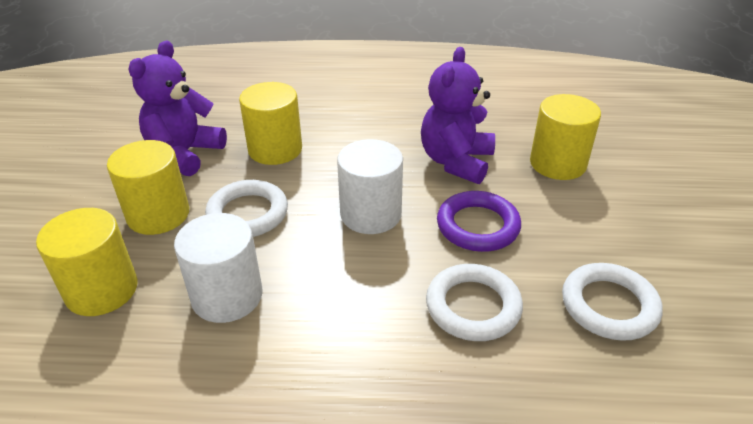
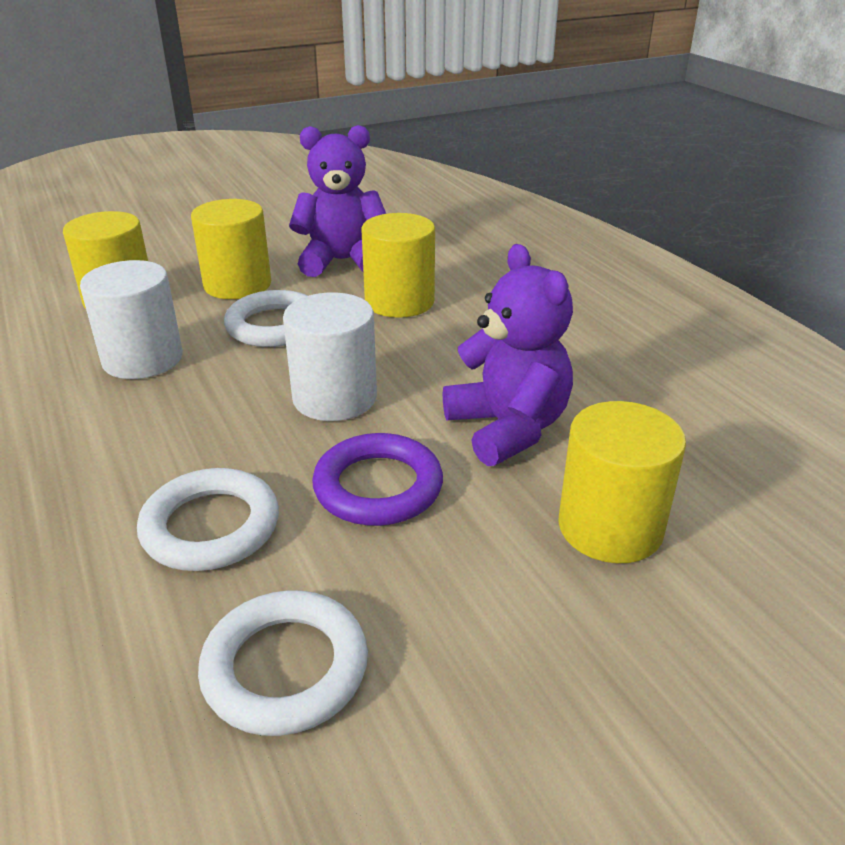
camera: 60 degrees right, 5 degrees down
(456, 162) = (508, 428): purple teddy bear -> purple teddy bear turned 75 degrees clockwise

